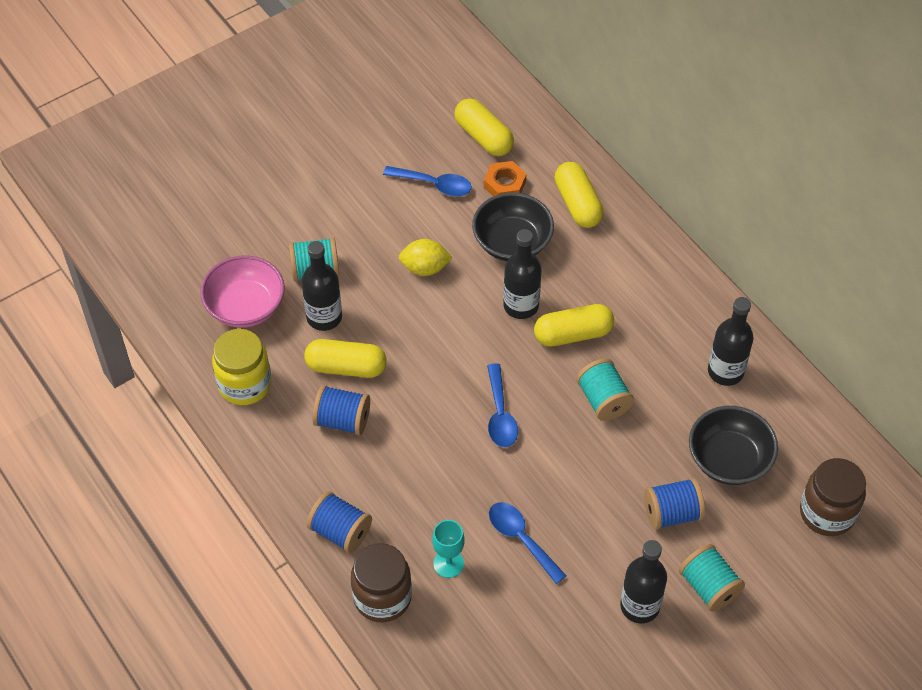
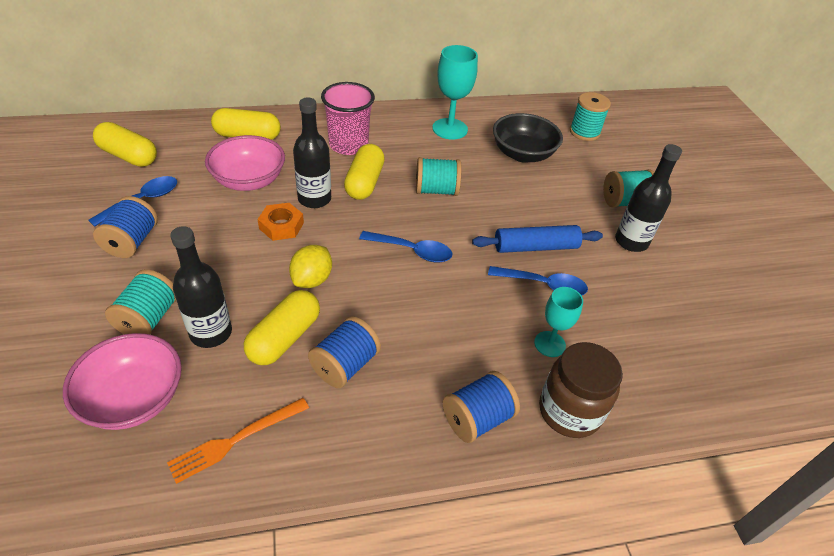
camera: 70 degrees left, 10 degrees down
(245, 384) = (236, 440): yellow jar -> orange fork
(425, 268) = (223, 239): yellow lemon -> yellow lemon (312, 279)
(483, 137) = (129, 156): yellow capsule -> yellow capsule turned 45 degrees clockwise
(504, 184) = (188, 163): orange nut -> orange nut (281, 226)
(512, 242) = (249, 180): black bowl -> pink bowl
(521, 539) = (543, 285): blue spoon -> blue spoon turned 150 degrees counterclockwise
(572, 517) = (535, 247): none -> blue rolling pin
(625, 293) = (348, 145): none -> pink cup
(672, 513) = (555, 195): blue spool -> blue spool (132, 241)
(725, 371) = (450, 129): black bottle -> turquoise goblet
(827, 513) = (584, 132): brown jar -> turquoise spool

